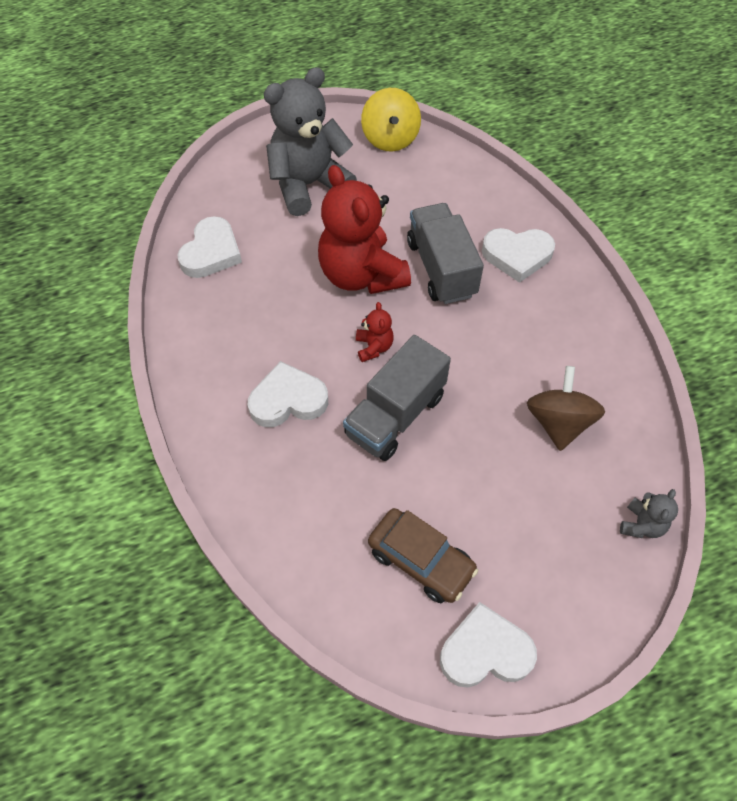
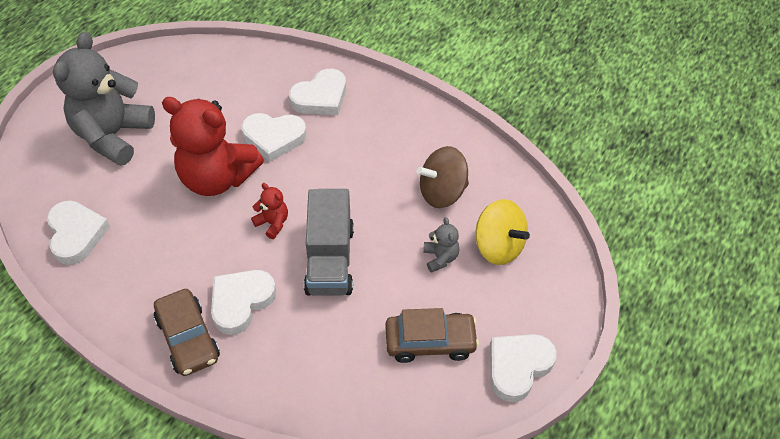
camera: 40 degrees left, 5 degrees down
(220, 401) = (188, 338): none -> brown car
(390, 139) = (150, 64): yellow spinning top -> yellow spinning top (498, 246)
(441, 268) = (274, 138): grey truck -> white heart
(558, 422) = (442, 192): brown spinning top -> brown spinning top turned 75 degrees counterclockwise
(641, 525) = (544, 222): grey teddy bear -> grey teddy bear (440, 258)

